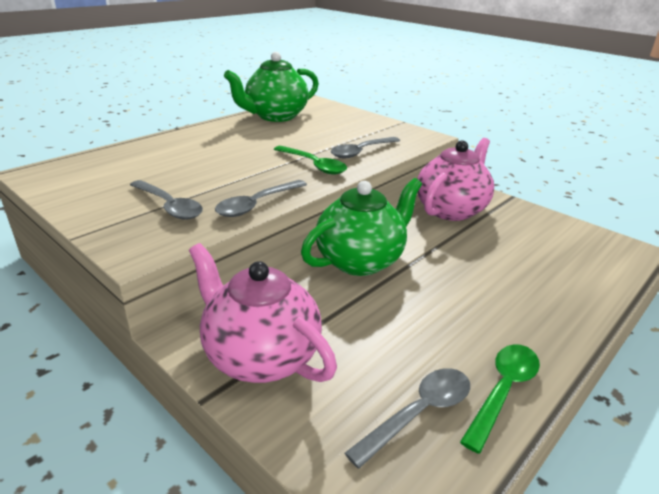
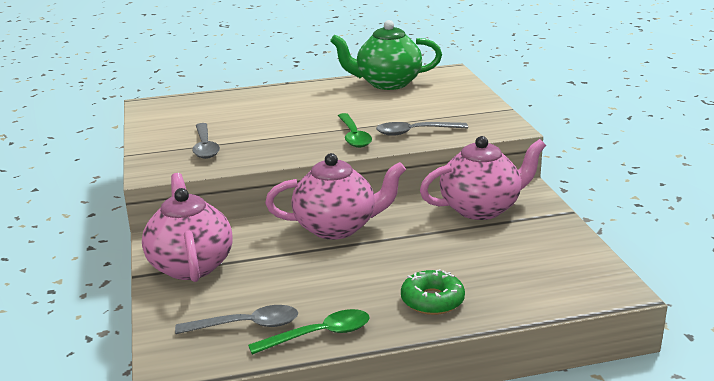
camera: 35 degrees right, 5 degrees down
(257, 204) = (265, 158): grey spoon -> none
(360, 260) = (337, 227): green teapot -> pink teapot
(537, 308) = (432, 300): none -> green donut

